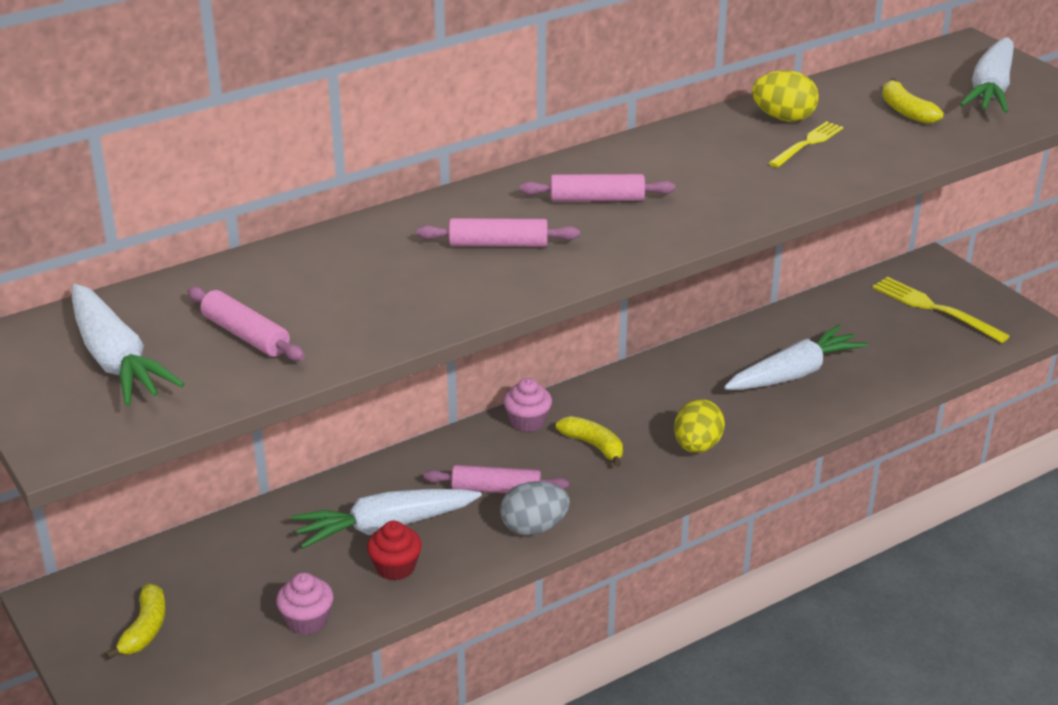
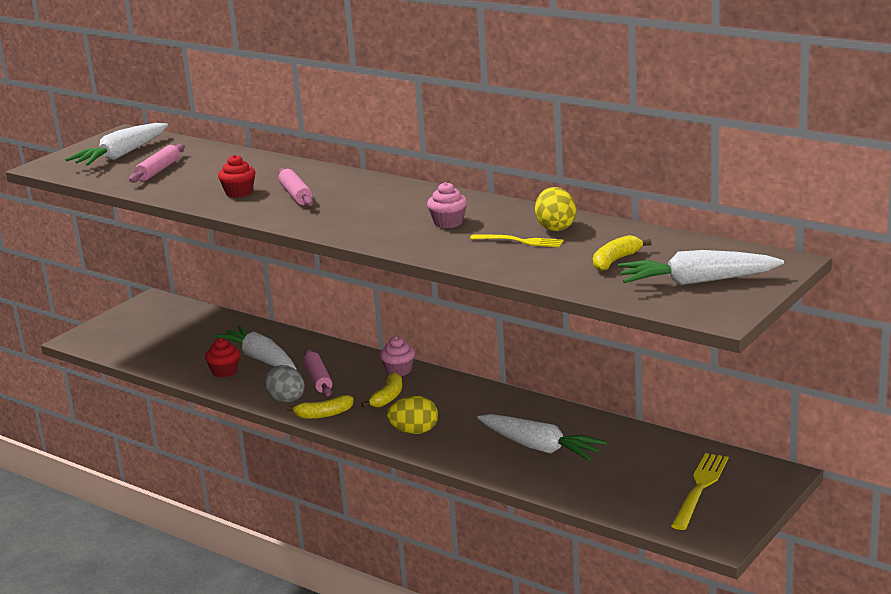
camera: 70 degrees right, 10 degrees down
(145, 629) = (139, 326): yellow banana -> yellow banana (324, 414)
(307, 620) = (166, 362): pink cupcake -> pink cupcake (448, 223)
(437, 284) = (239, 193): none -> red cupcake
(597, 199) = (375, 204): pink rolling pin -> none

